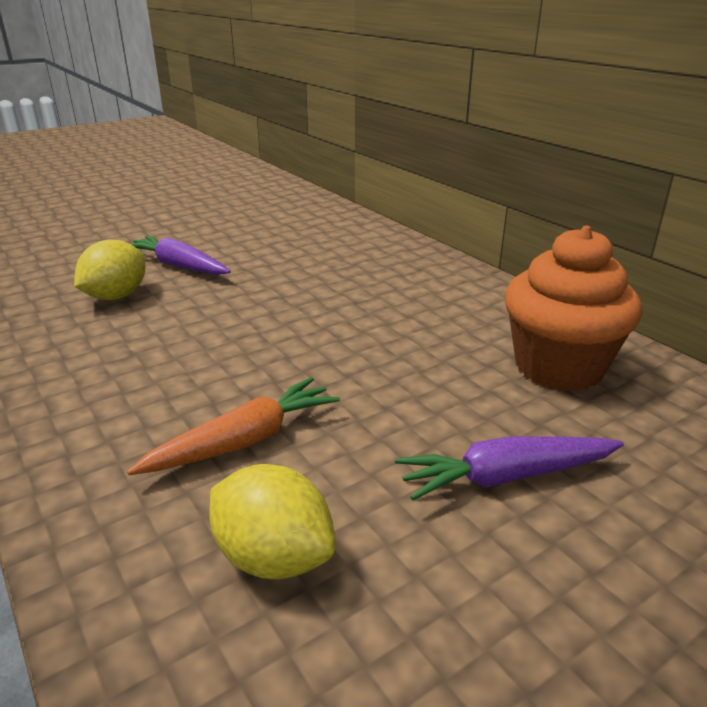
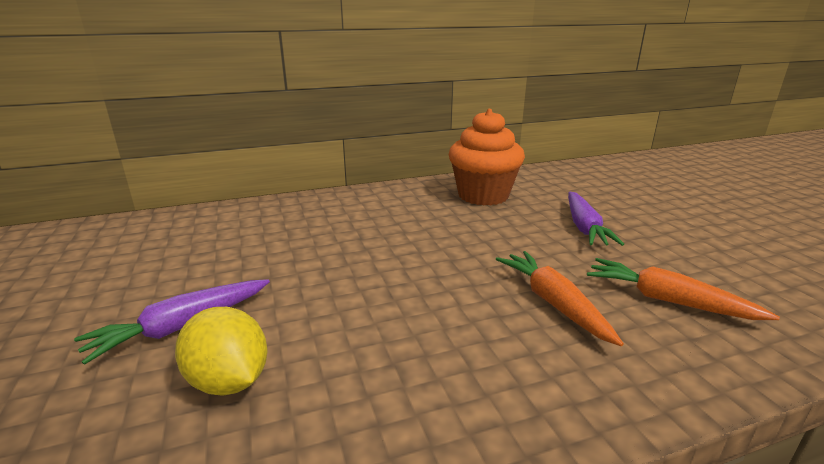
camera: 75 degrees left, 5 degrees down
(273, 557) = (667, 300): yellow lemon -> orange carrot

